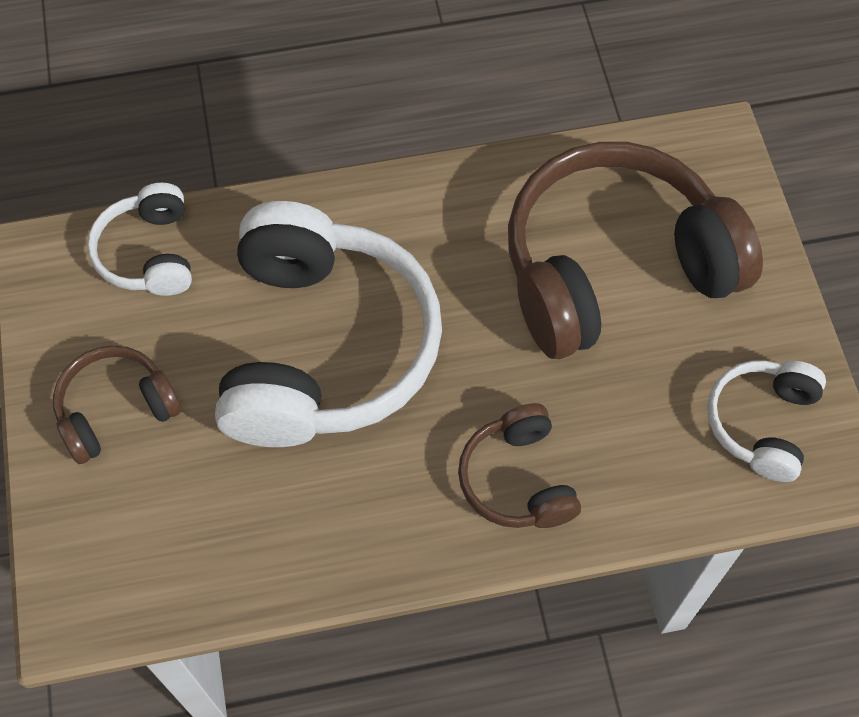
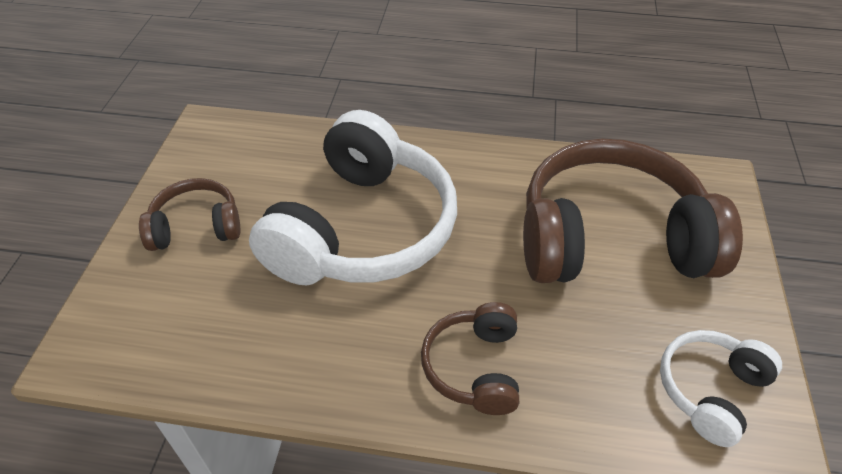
camera: 20 degrees right, 15 degrees down
(149, 253) = (274, 142): white headphones -> none

